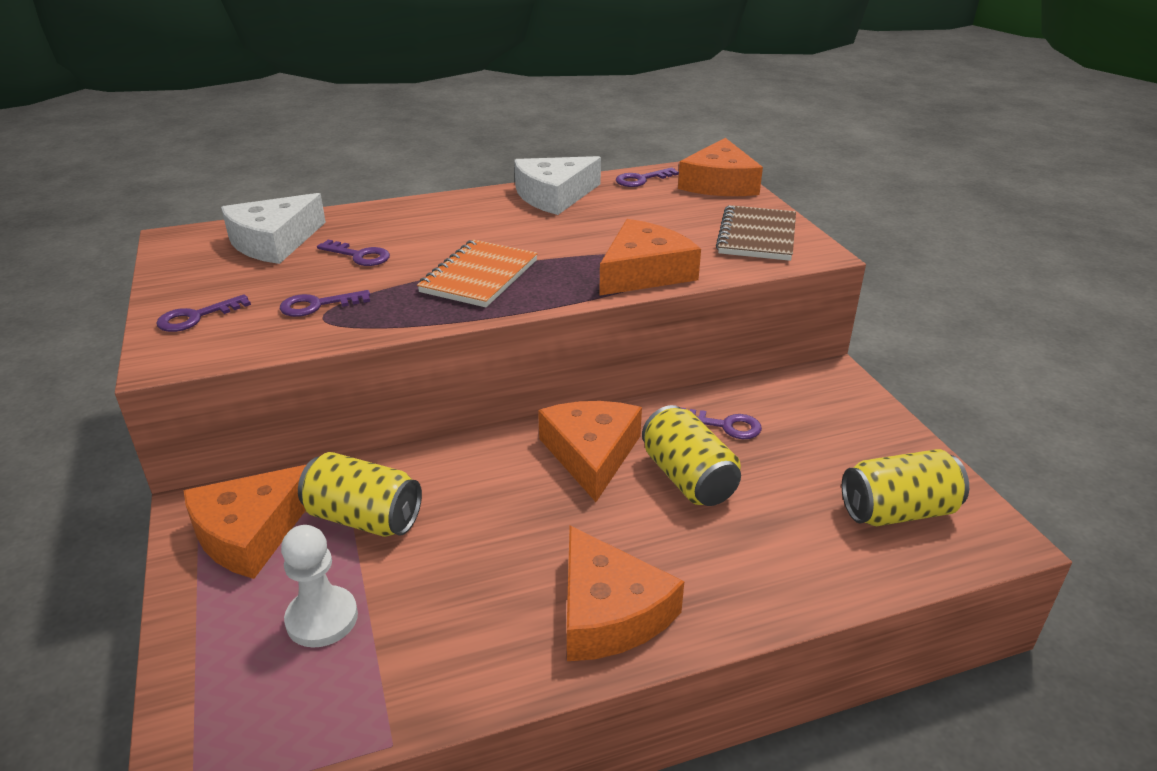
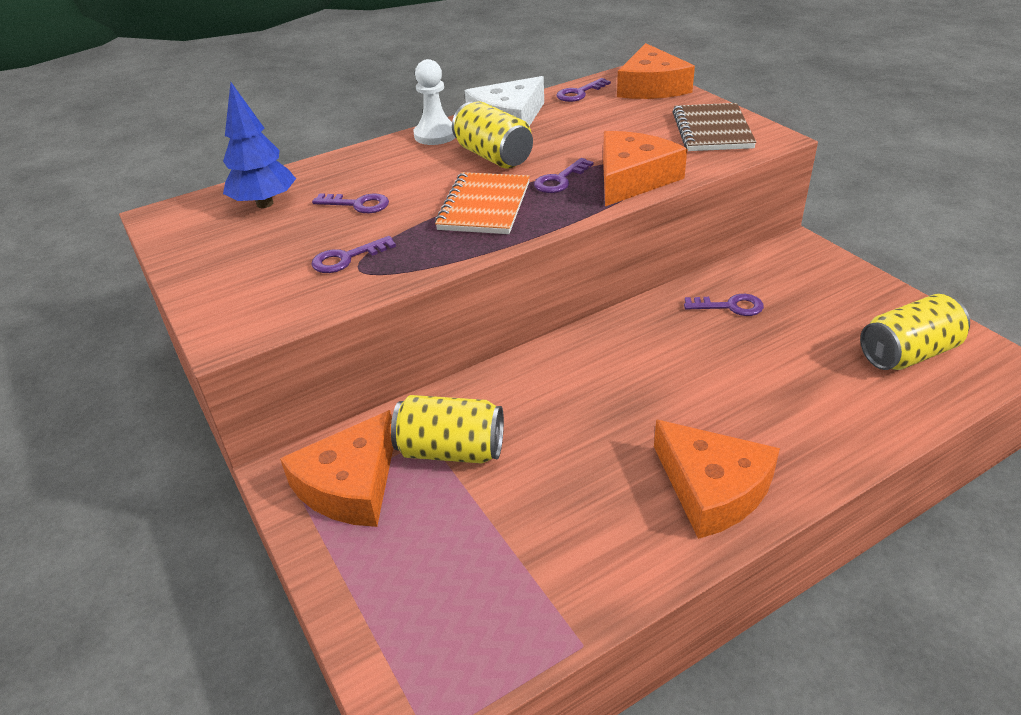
camera: 10 degrees left, 5 degrees up
(196, 317) = (233, 289): purple key -> purple key (560, 180)
(274, 242) = (265, 204): white cheese -> blue tree
(322, 619) = (460, 549): white pawn -> white pawn (435, 135)
(591, 454) = (626, 353): orange cheese -> none
(688, 478) = (721, 359): yellow can -> yellow can (493, 156)

